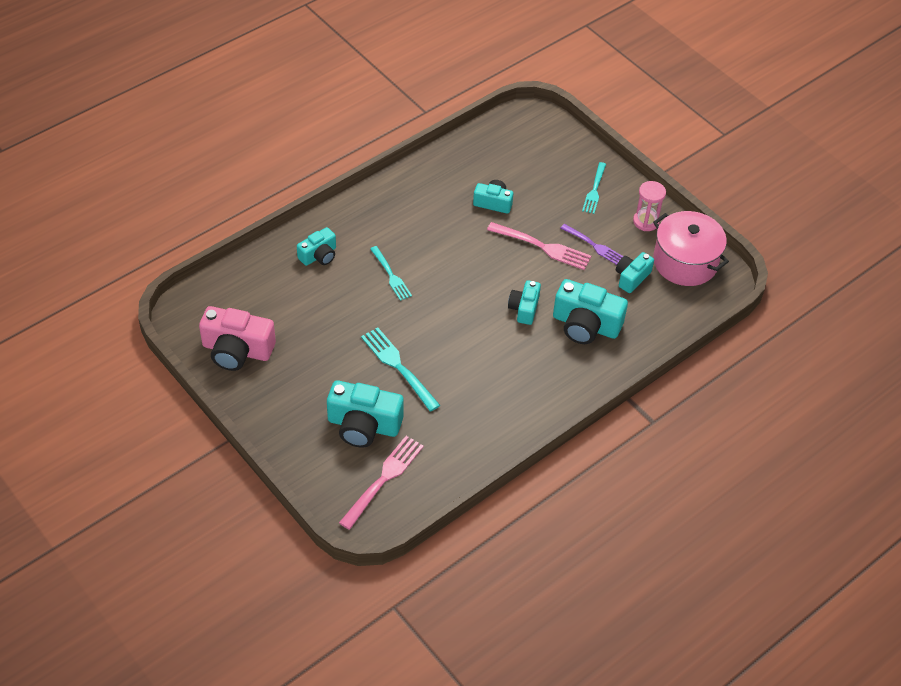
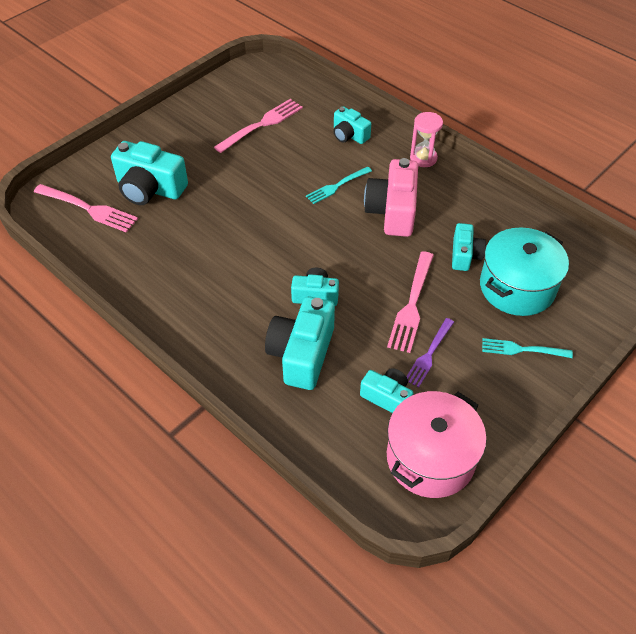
camera: 85 degrees right, 0 degrees up
(237, 350) = (227, 102): pink camera -> pink camera (392, 211)
(284, 324) = (262, 124): none -> pink fork
(363, 425) = (150, 188): turquoise camera -> turquoise camera turned 75 degrees counterclockwise
(398, 366) = (221, 204): turquoise fork -> none
(532, 178) = (517, 287): none -> turquoise pot
(646, 221) = (488, 409): pink hourglass -> pink hourglass (423, 158)

